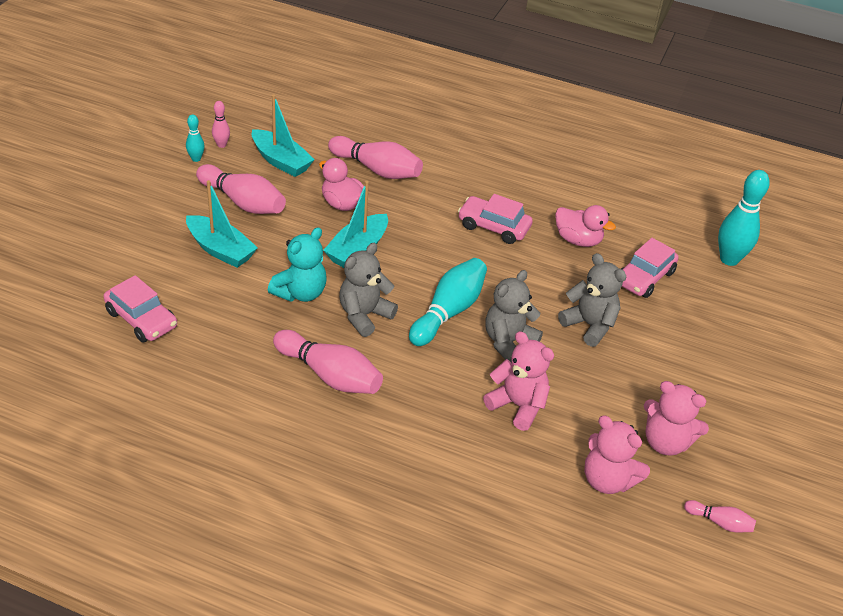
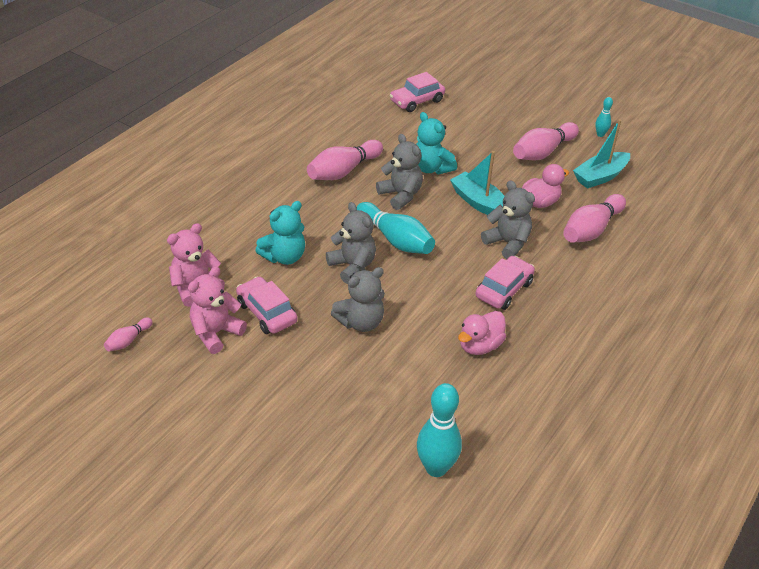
camera: 105 degrees right, 0 degrees up
(220, 250) = (485, 137): turquoise boat -> none
(221, 145) = (621, 148): pink bowling pin -> none
(421, 226) = (507, 243): none -> grey teddy bear
(517, 405) = (284, 257): pink teddy bear -> turquoise teddy bear
(644, 277) = (417, 382): pink car -> pink car (267, 312)

